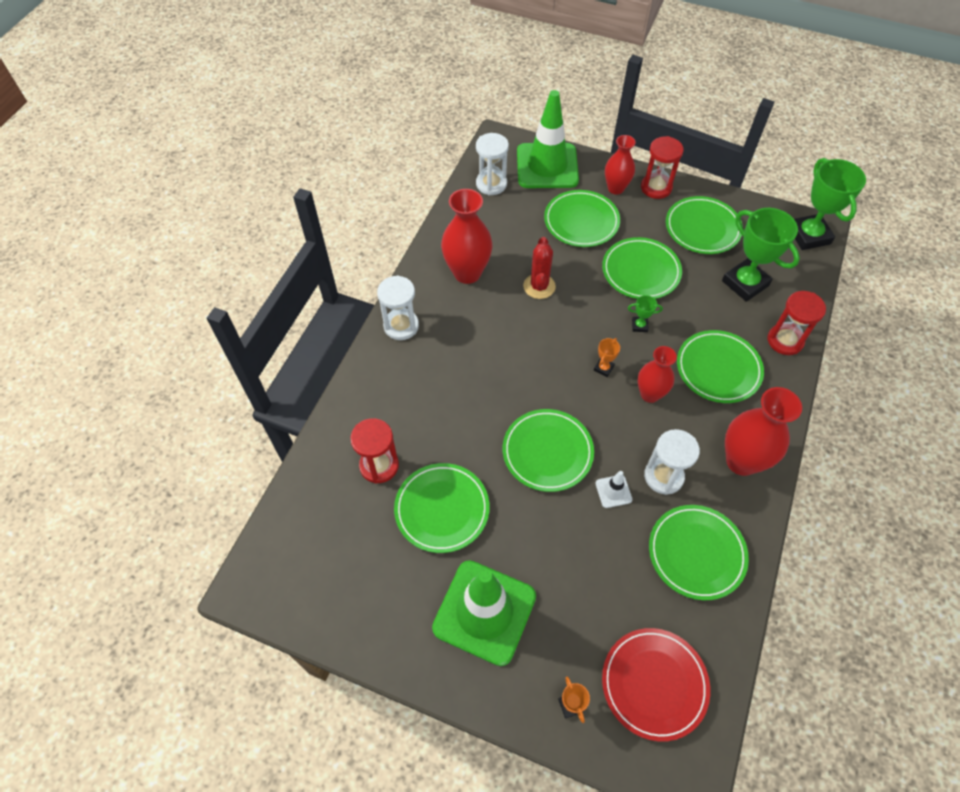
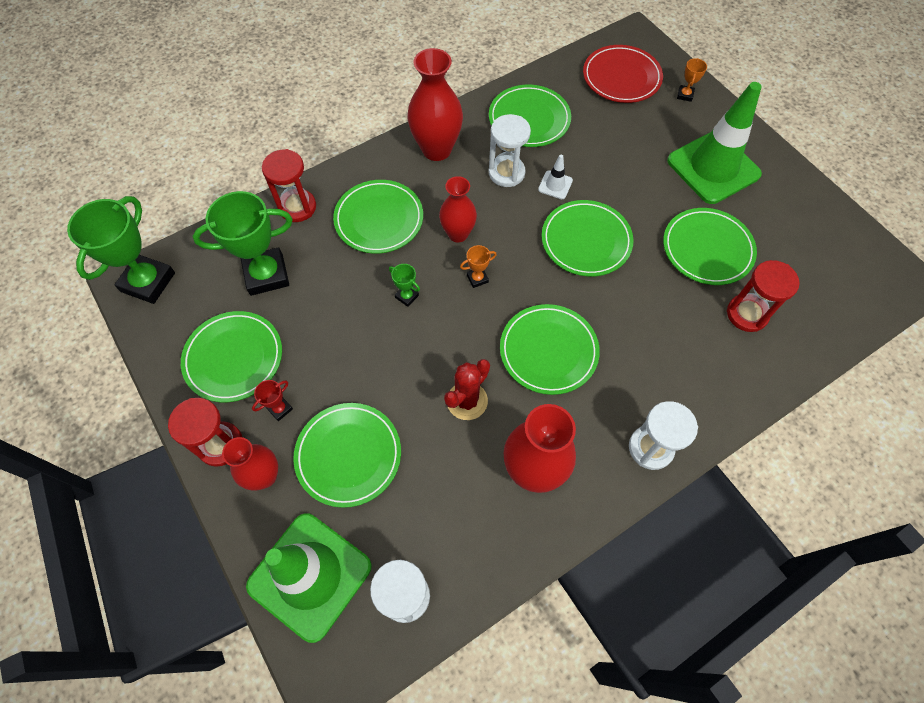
camera: 145 degrees left, 5 degrees up
(641, 271) = (348, 350): green plate -> green plate (548, 351)
(644, 220) = (280, 409): none -> red trophy
(745, 283) = (266, 275): green trophy -> green trophy turned 75 degrees clockwise

